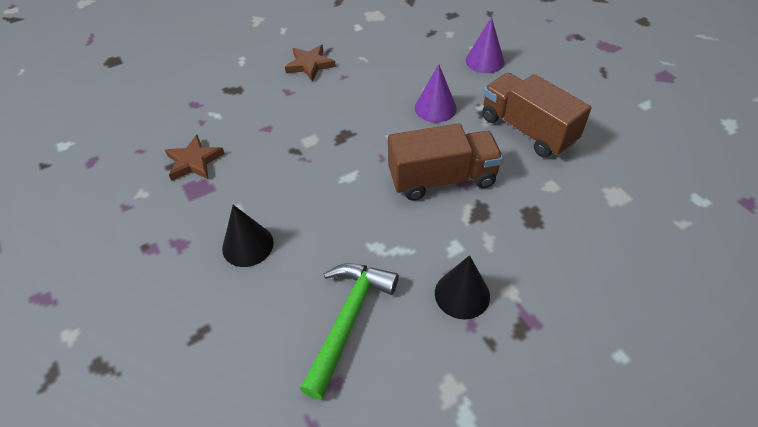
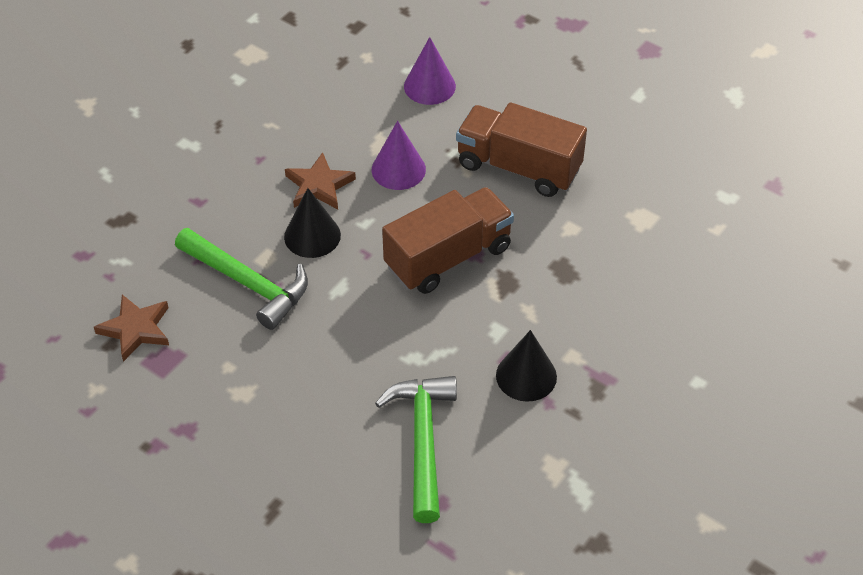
camera: 25 degrees left, 0 degrees up
(247, 245) = (267, 404): black cone -> black cone (312, 236)
(287, 154) = (248, 283): none -> green hammer
(310, 65) = (205, 154): brown star -> brown star (319, 186)

